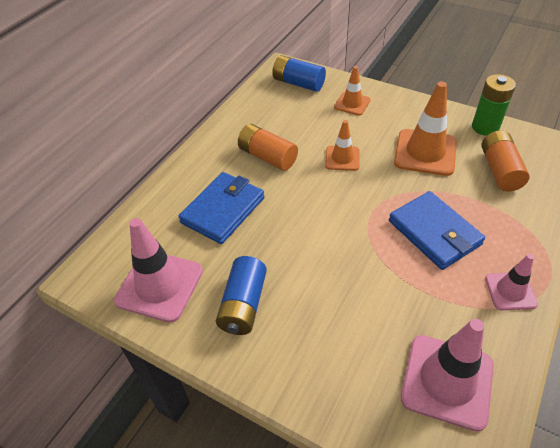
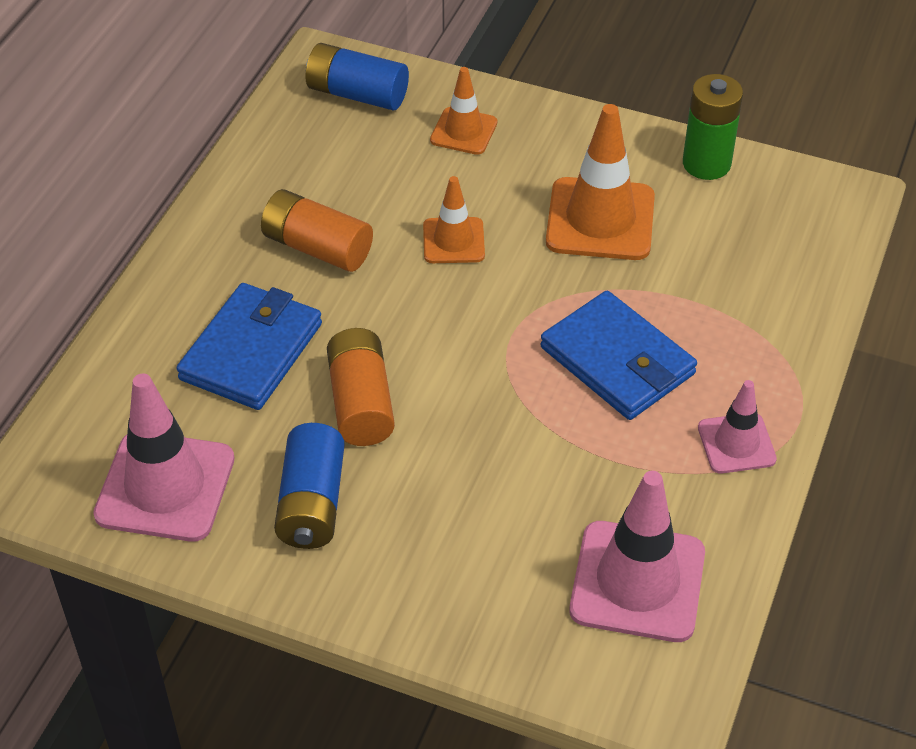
camera: 10 degrees left, 0 degrees up
(499, 170) = (728, 244): orange battery -> orange battery (360, 403)

